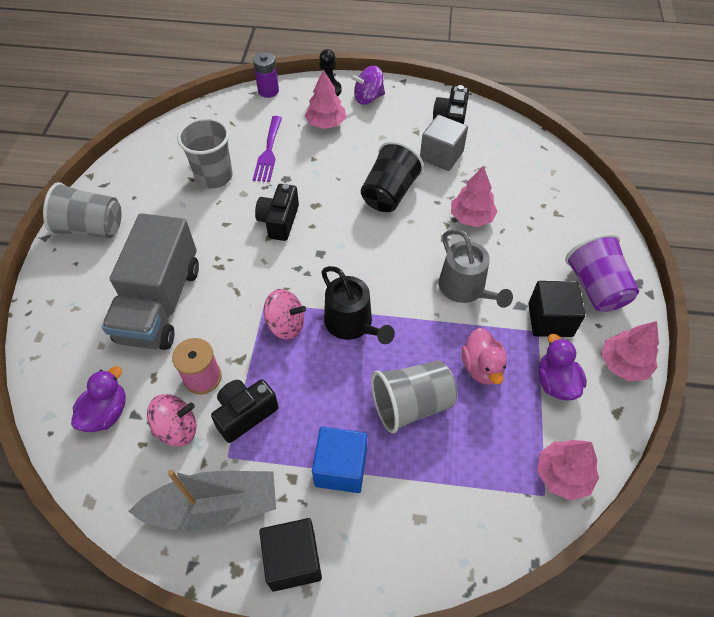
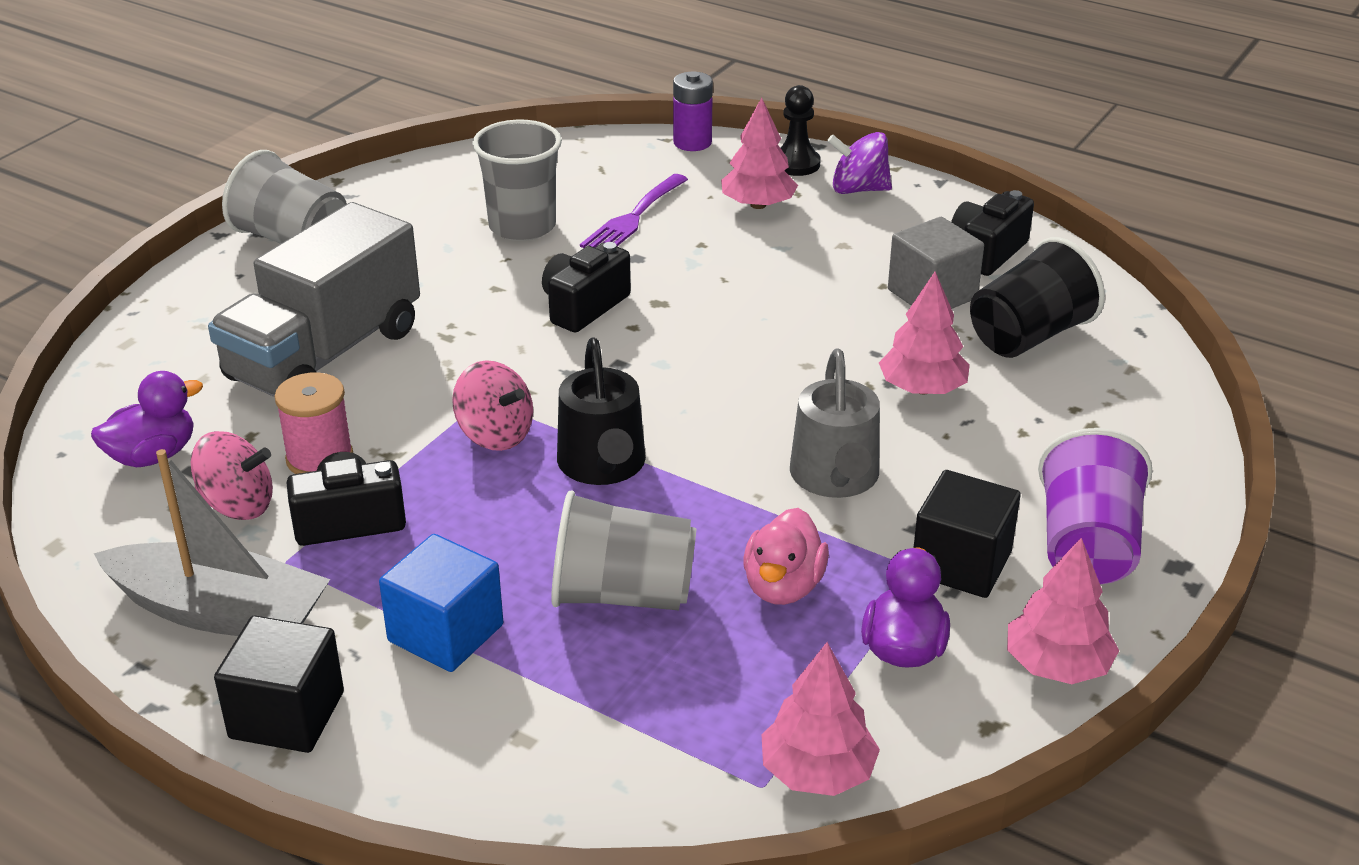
camera: 25 degrees right, 20 degrees down
(389, 193) = (797, 320): black cup -> black cup (1028, 336)

